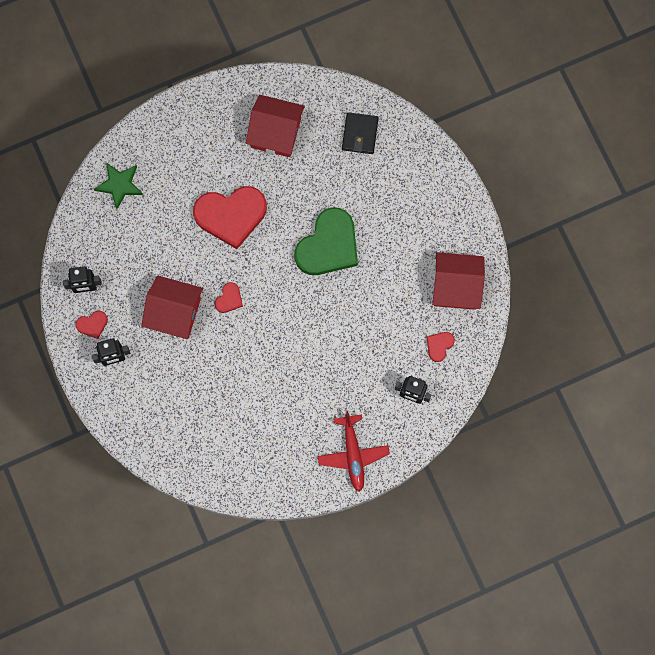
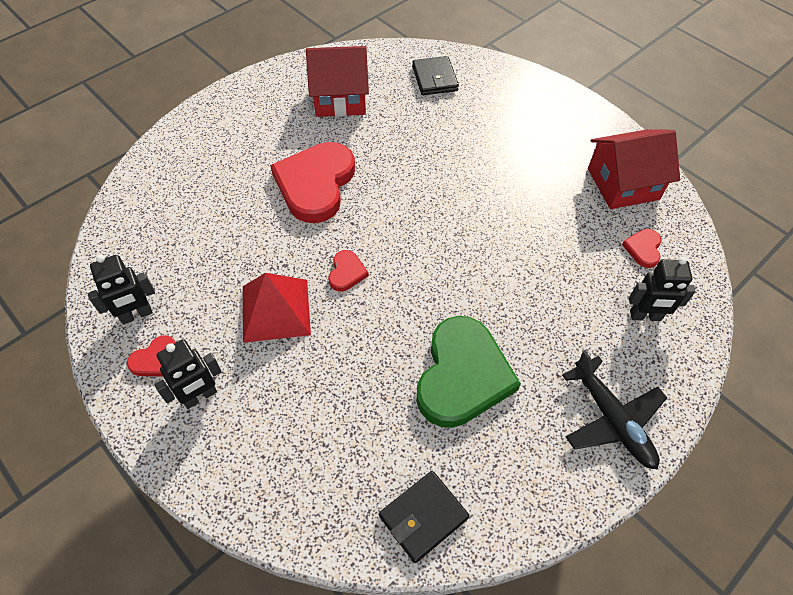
camera: 20 degrees left, 20 degrees down
(119, 185) = (160, 189): green star -> none
(174, 313) = (275, 310): red house -> red pyramid
(220, 472) = (423, 517): none -> black wallet
(231, 215) = (315, 184): red heart -> red heart turned 135 degrees clockwise
(328, 245) = (449, 183): green heart -> green heart (462, 375)
(353, 454) = (612, 419): red plane -> black plane

